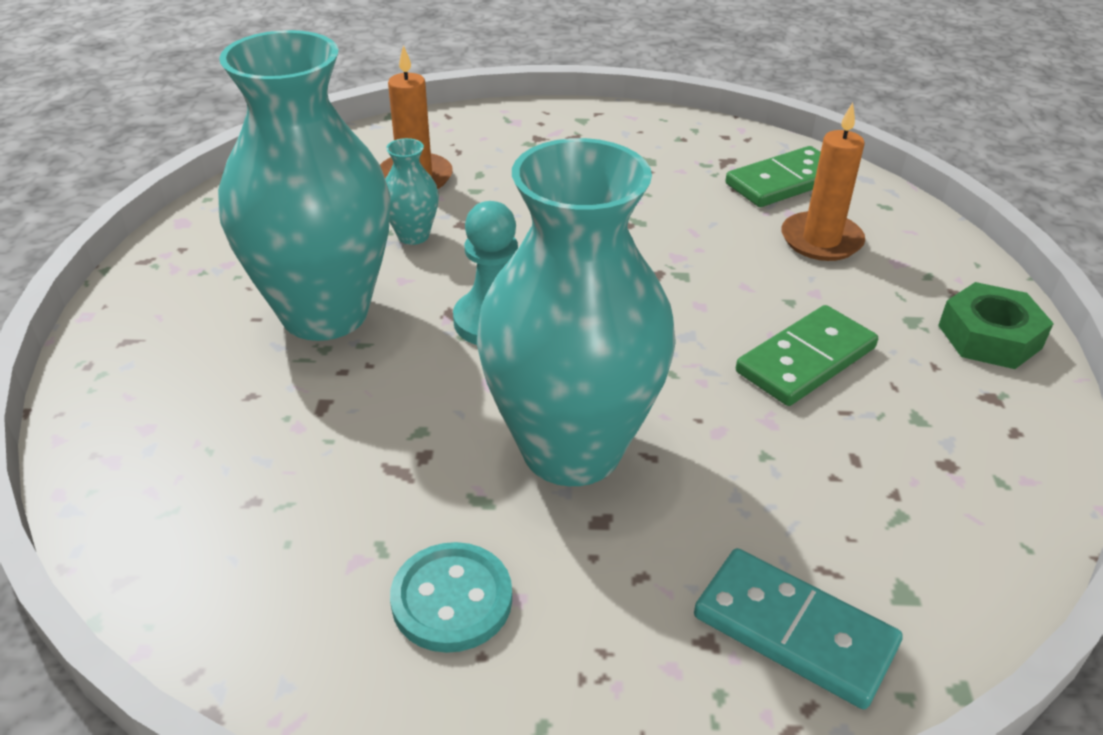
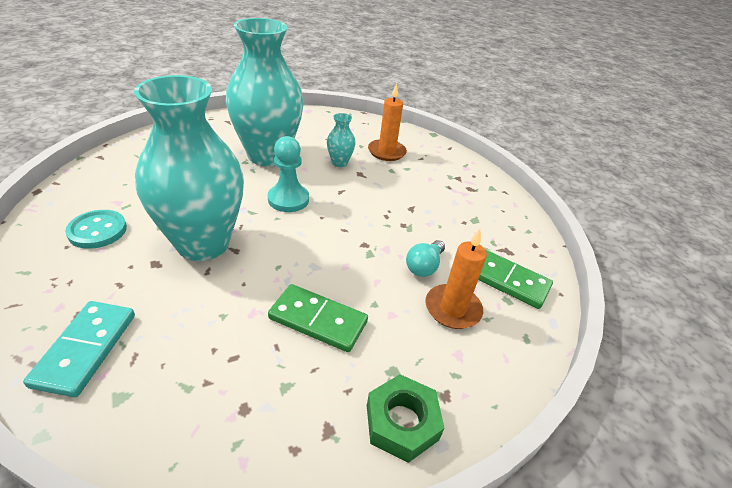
camera: 60 degrees right, 0 degrees up
(731, 236) = (424, 266): none -> turquoise light bulb

